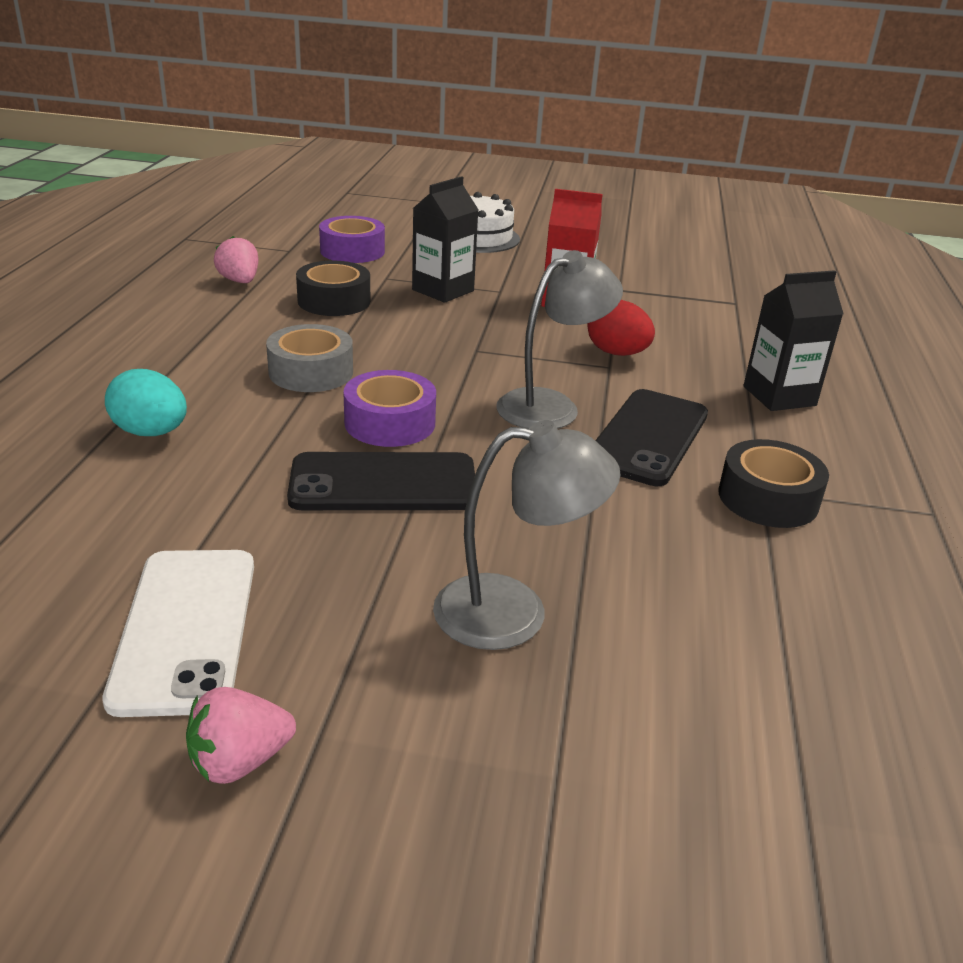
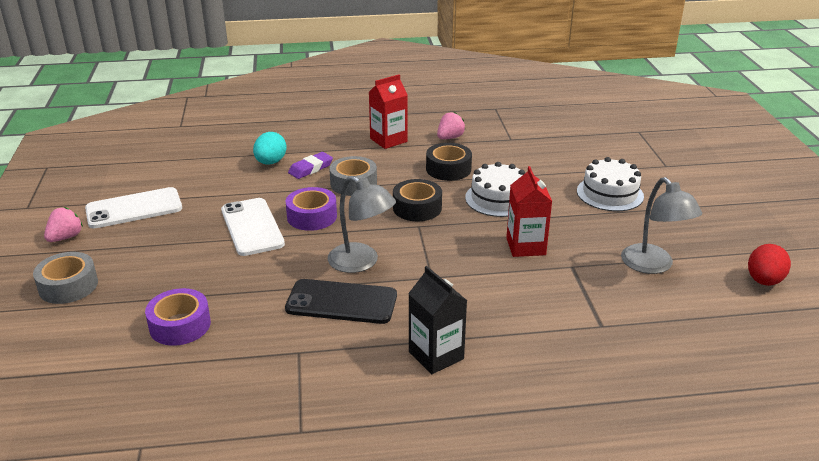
camera: 75 degrees right, 0 degrees up
(193, 321) = (388, 140): none -> red carton
(219, 398) = (310, 168): none -> purple eraser
(239, 761) = (65, 237): pink strawberry -> pink strawberry turned 75 degrees clockwise
(352, 251) = (531, 157): purple tape -> purple tape (180, 325)
(383, 483) = (252, 227): black phone -> white phone
(443, 290) = (498, 199): black carton -> white cake
(478, 757) = (68, 286): none -> grey tape
(514, 612) = (159, 280): grey lamp -> grey lamp (653, 266)
(617, 353) = (454, 278): red egg -> red egg (764, 281)
(768, 498) = (289, 354): black tape -> black tape (417, 208)

